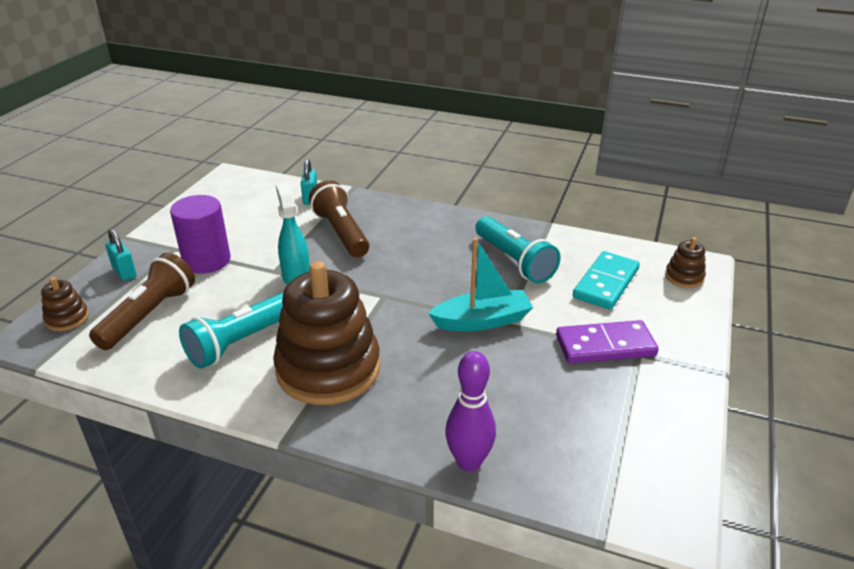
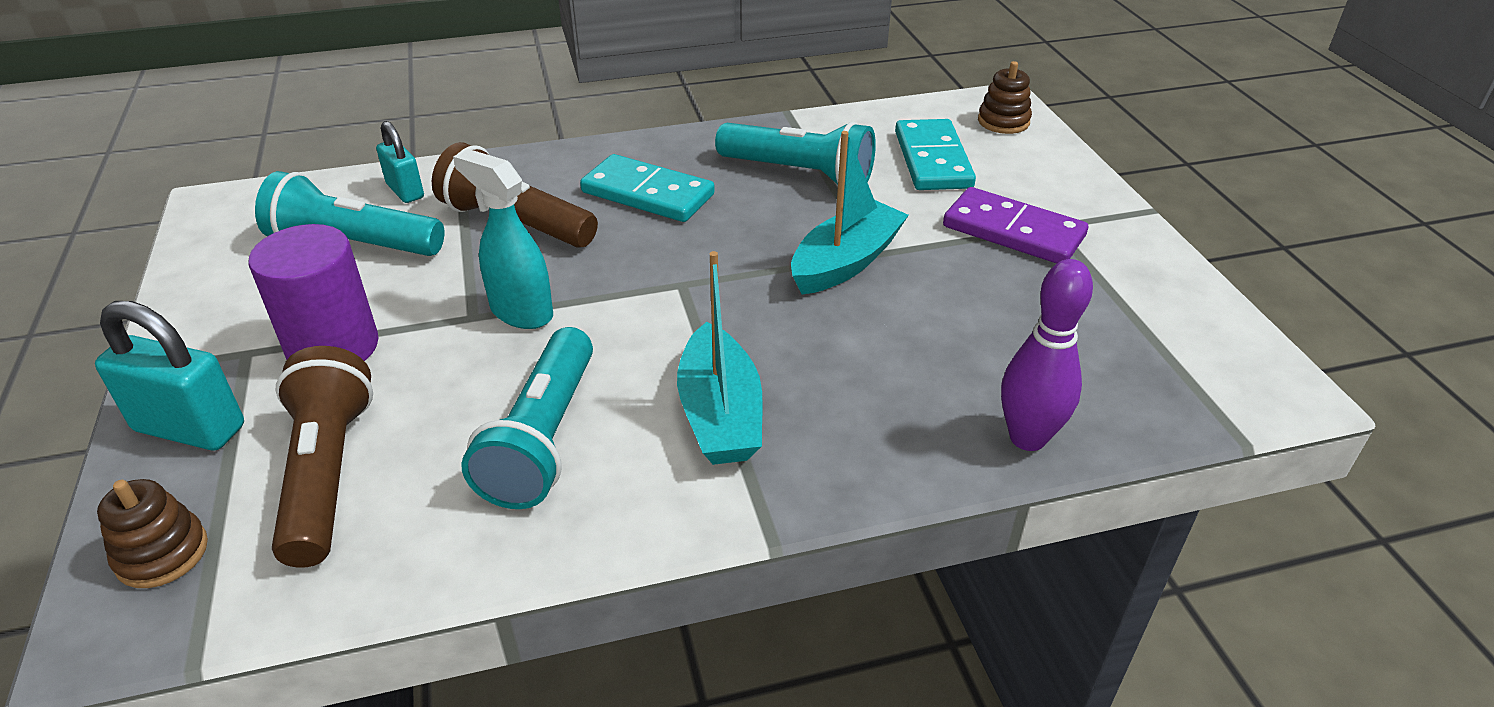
camera: 35 degrees left, 5 degrees up
(124, 272) = (190, 428): turquoise padlock -> turquoise padlock, size x1.58
(263, 216) = (353, 244): none -> turquoise flashlight
(328, 369) = (720, 414): brown stacking toy -> turquoise boat
(420, 242) = (648, 193): none -> turquoise domino
(605, 346) = (1013, 231): purple domino -> purple domino turned 75 degrees clockwise

